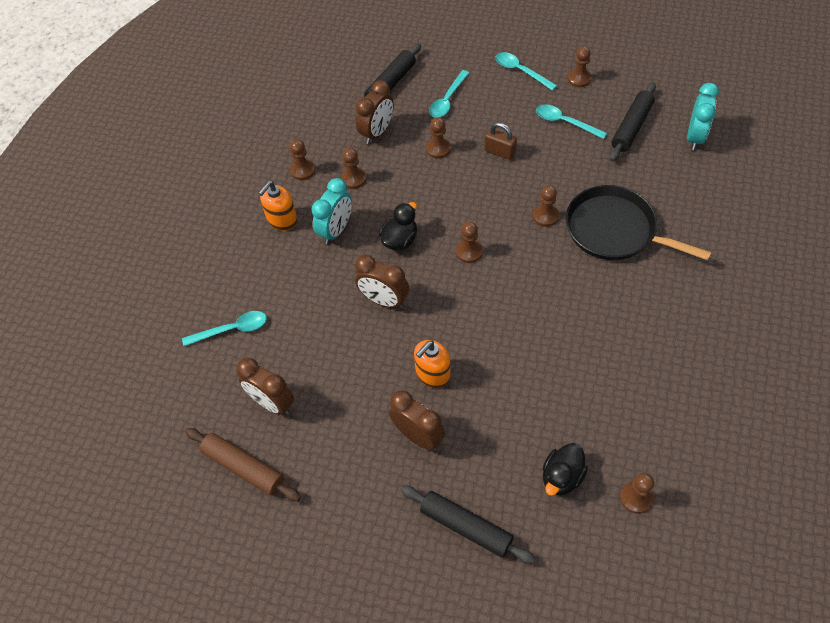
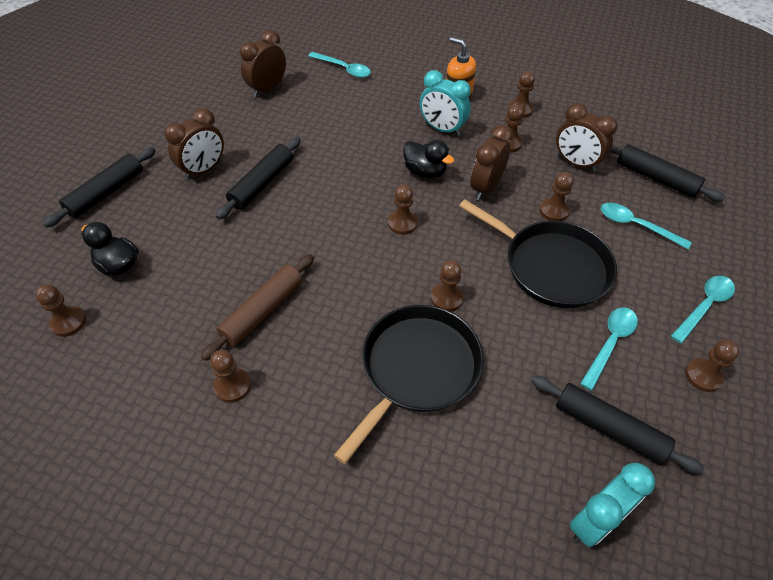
camera: 90 degrees right, 5 degrees down
(232, 329) = (343, 69): turquoise spoon -> turquoise spoon turned 45 degrees counterclockwise
(244, 467) = (217, 75): brown rolling pin -> brown rolling pin (263, 311)
(384, 300) = (353, 157): brown clock -> brown clock (486, 188)
(432, 374) = (262, 184): orange soap dispenser -> black rolling pin
(500, 152) = (551, 266): brown padlock -> black pan
(662, 347) = (232, 386): none -> brown pawn
(695, 137) = (595, 521): turquoise clock -> turquoise clock turned 60 degrees counterclockwise

